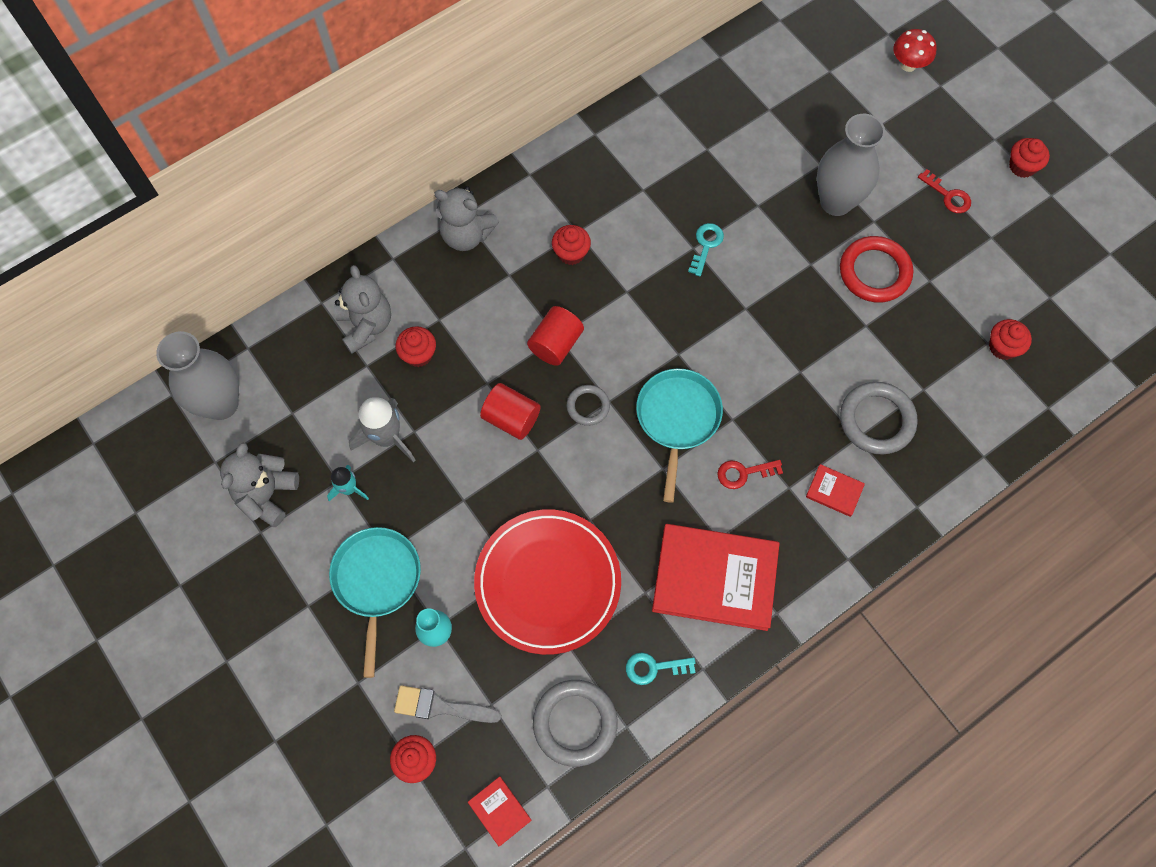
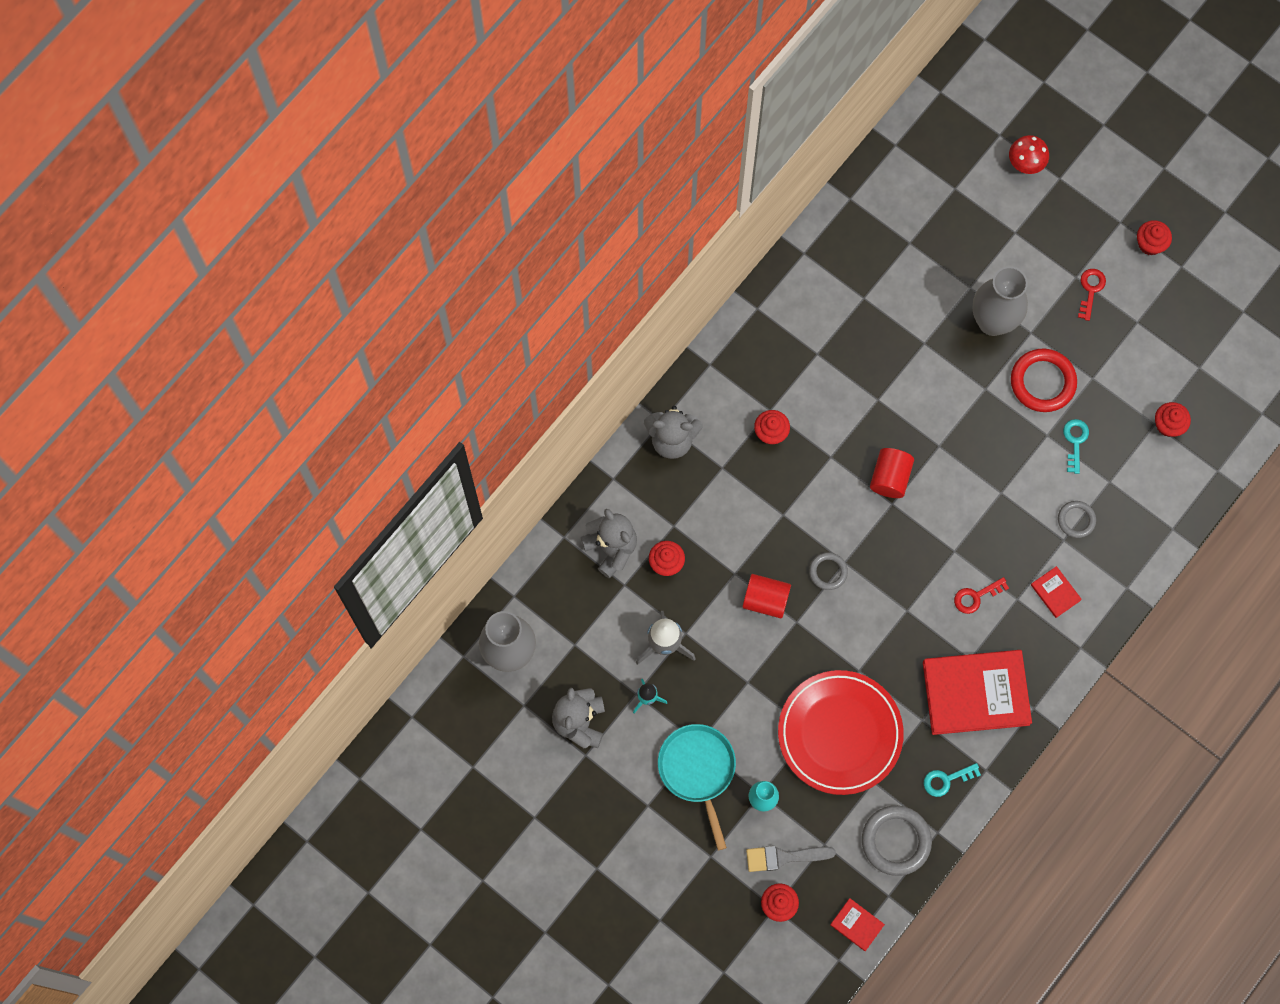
camera: 15 degrees left, 5 degrees up
(556, 344) = (783, 522): red cylinder -> red cylinder (890, 477)
(677, 419) = (907, 563): turquoise pan -> none
(706, 245) = (888, 394): turquoise key -> turquoise key (1075, 441)
(834, 491) = (1055, 592): red book -> red book turned 45 degrees clockwise
(876, 420) = (1076, 520): grey ring -> grey ring, size x0.57
(948, 195) = (1090, 290): red key -> red key turned 105 degrees counterclockwise

